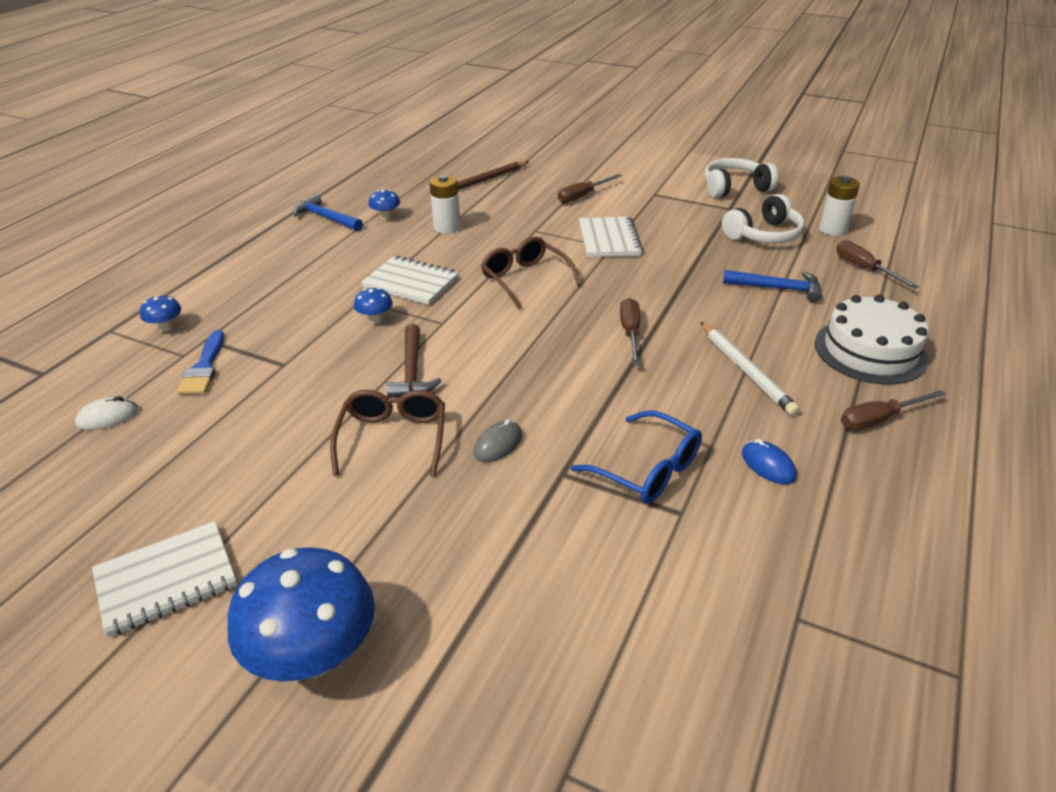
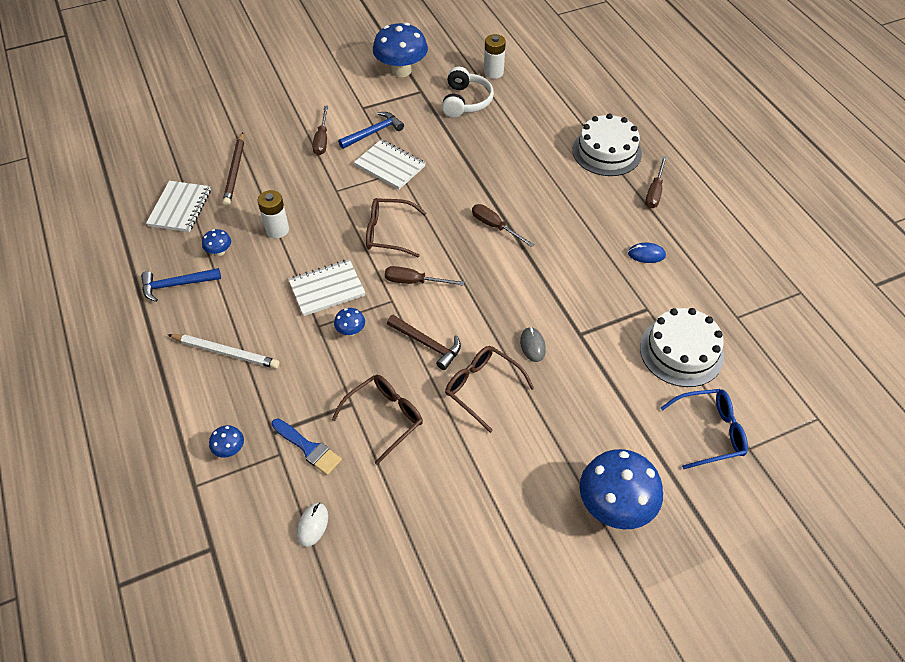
camera: 50 degrees left, 15 degrees up
(166, 580) = (506, 550): white notebook -> white notebook (180, 208)
(285, 393) = (385, 417): none -> brown glasses
(648, 470) = (608, 300): blue glasses -> blue glasses (710, 432)
(654, 587) = (681, 351): none -> white cake
(734, 188) = (401, 71): white headphones -> blue mushroom
(746, 371) = (574, 207): white pencil -> white pencil (226, 352)
(777, 288) = (521, 139): blue hammer -> blue hammer (373, 132)
(864, 269) = (542, 94): brown screwdriver -> brown screwdriver (414, 282)

